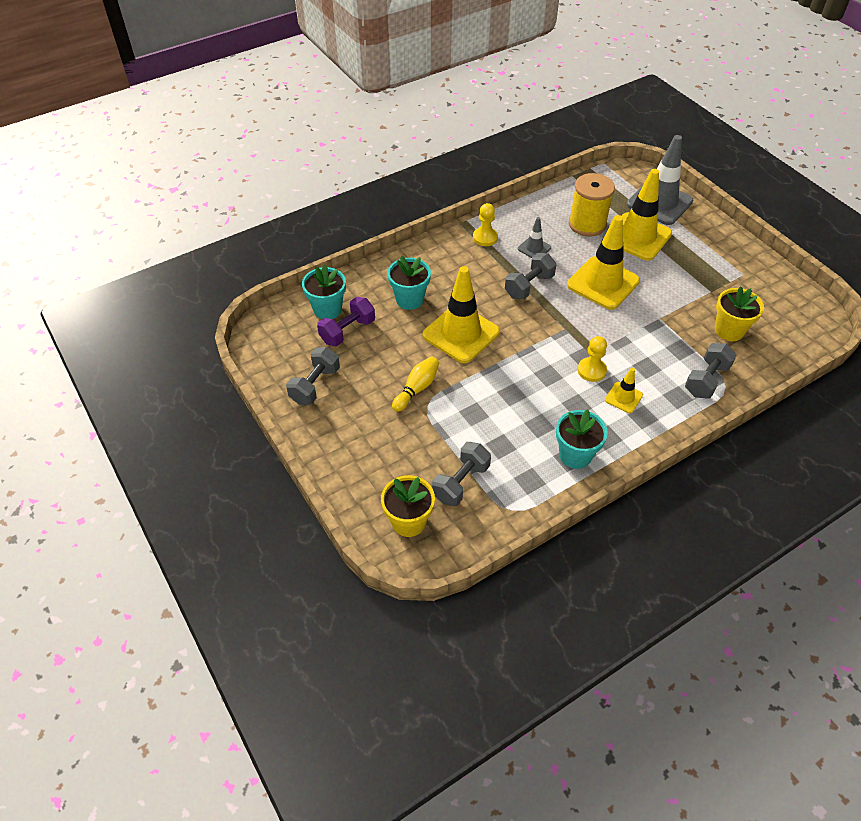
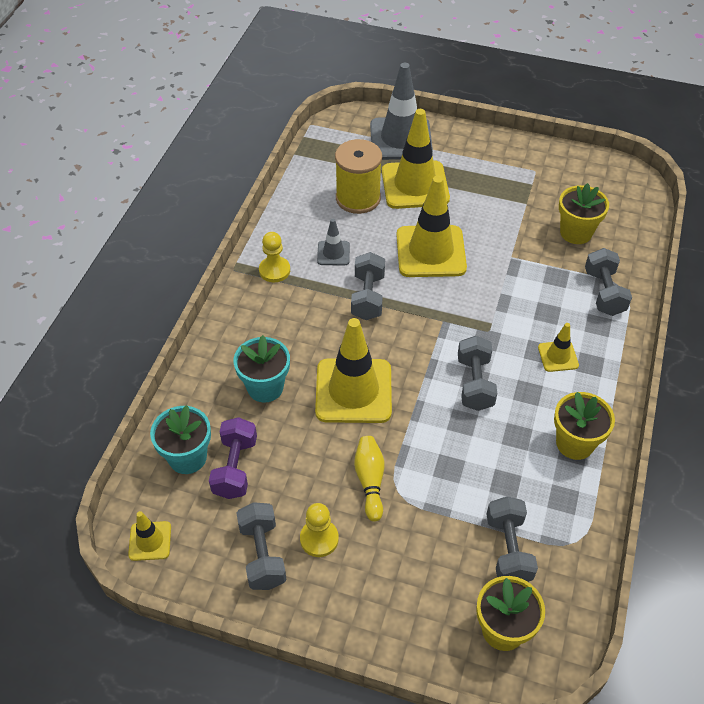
camera: 40 degrees left, 0 degrees up
(265, 338) = (150, 541): none -> yellow traffic cone
(545, 377) = (474, 383): none -> grey dumbbell
(575, 455) = (575, 443): turquoise flower pot -> yellow flower pot
(591, 370) = (506, 348): yellow pawn -> yellow pawn (319, 539)

